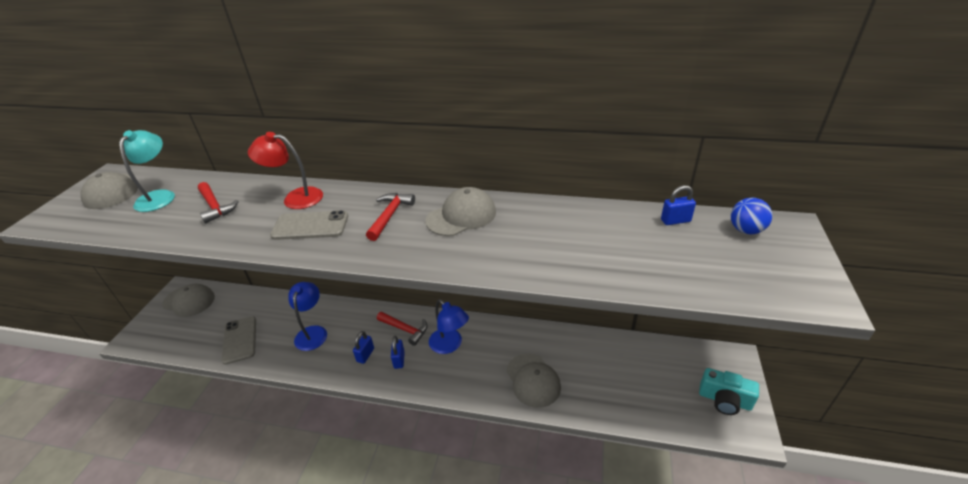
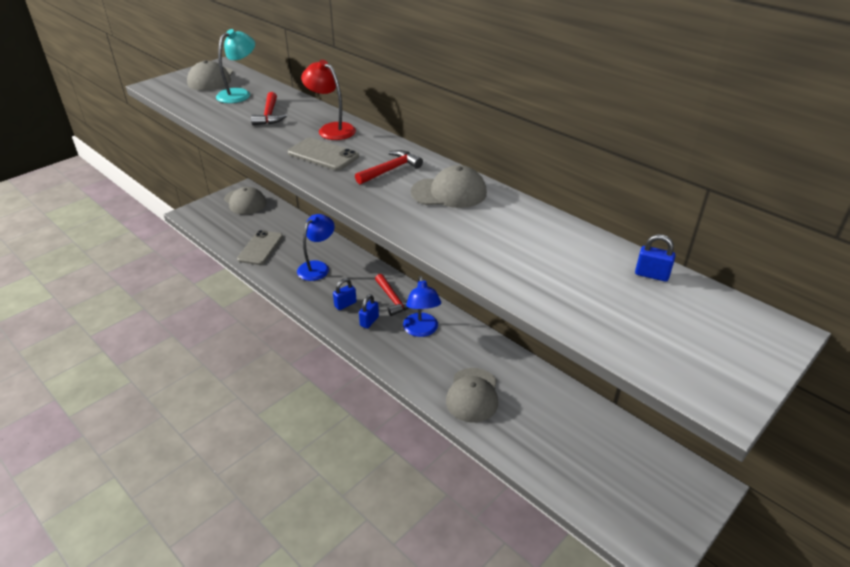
camera: 30 degrees right, 0 degrees up
(724, 400) = (656, 513): turquoise camera -> none
(746, 230) = (719, 313): blue ball -> none

